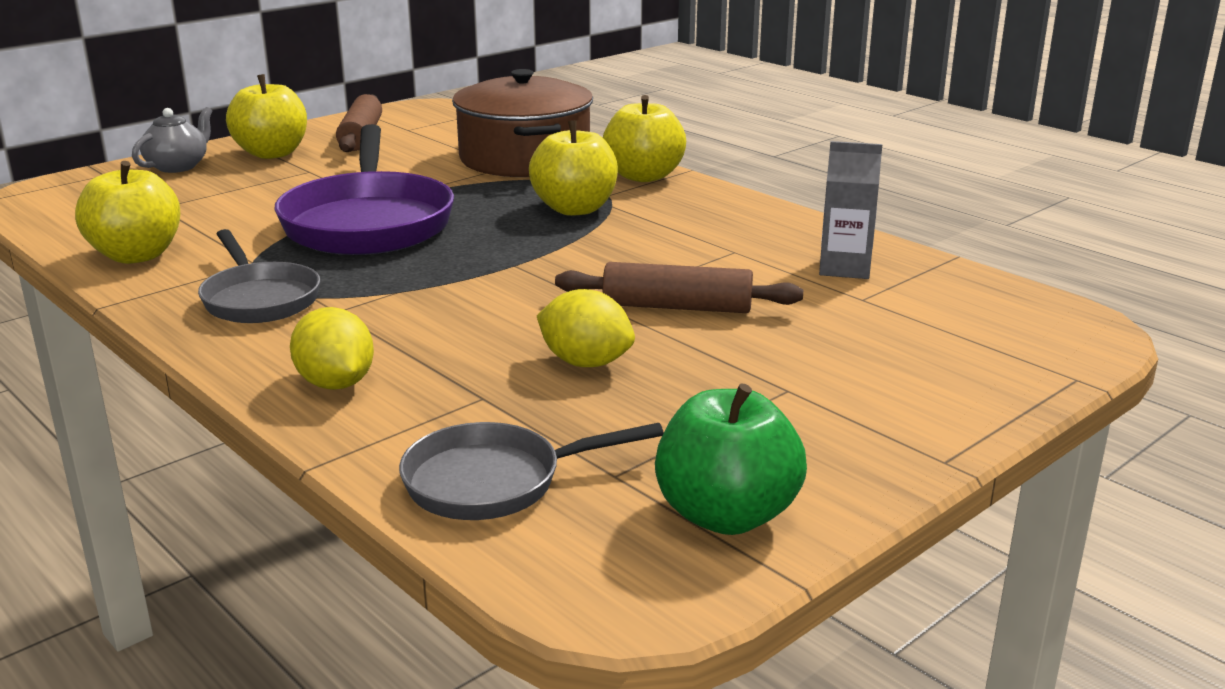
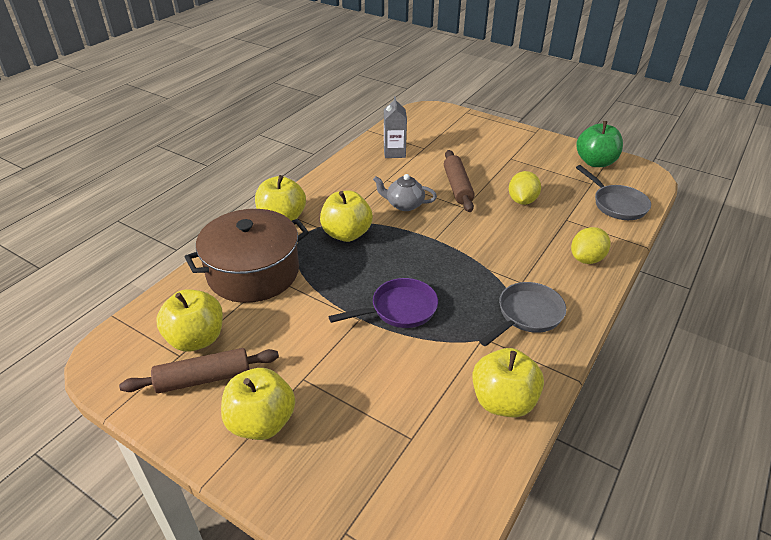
camera: 105 degrees left, 15 degrees up
(178, 166) = (310, 479): grey teapot -> grey teapot (404, 205)
(368, 222) = (399, 309): purple pan -> purple pan, size x0.58
(425, 134) = (196, 339): none -> yellow apple

